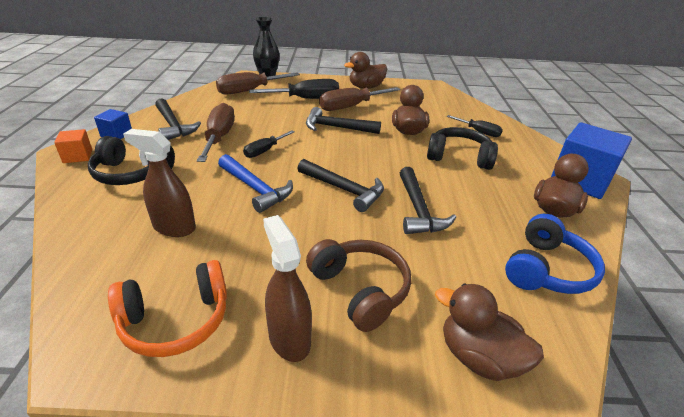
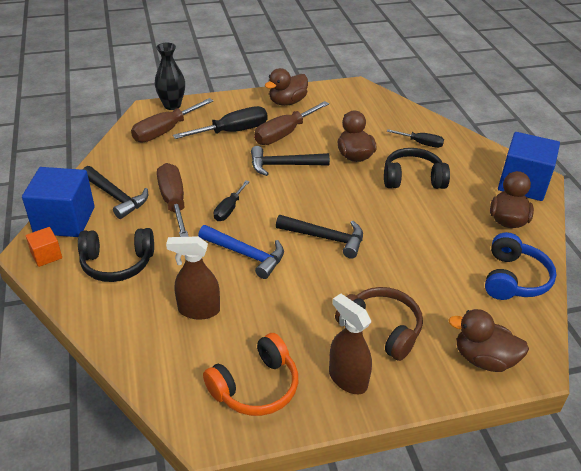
camera: 15 degrees left, 5 degrees up
(116, 134) = (64, 220): blue cube -> blue cube, size x2.07
(418, 210) = (397, 245): black hammer -> none

